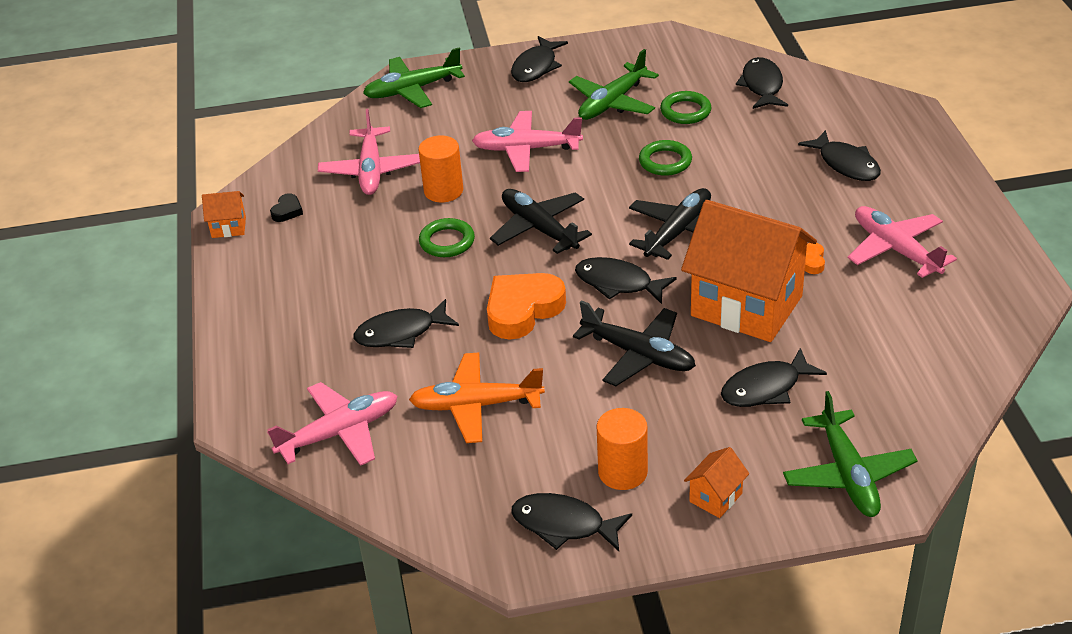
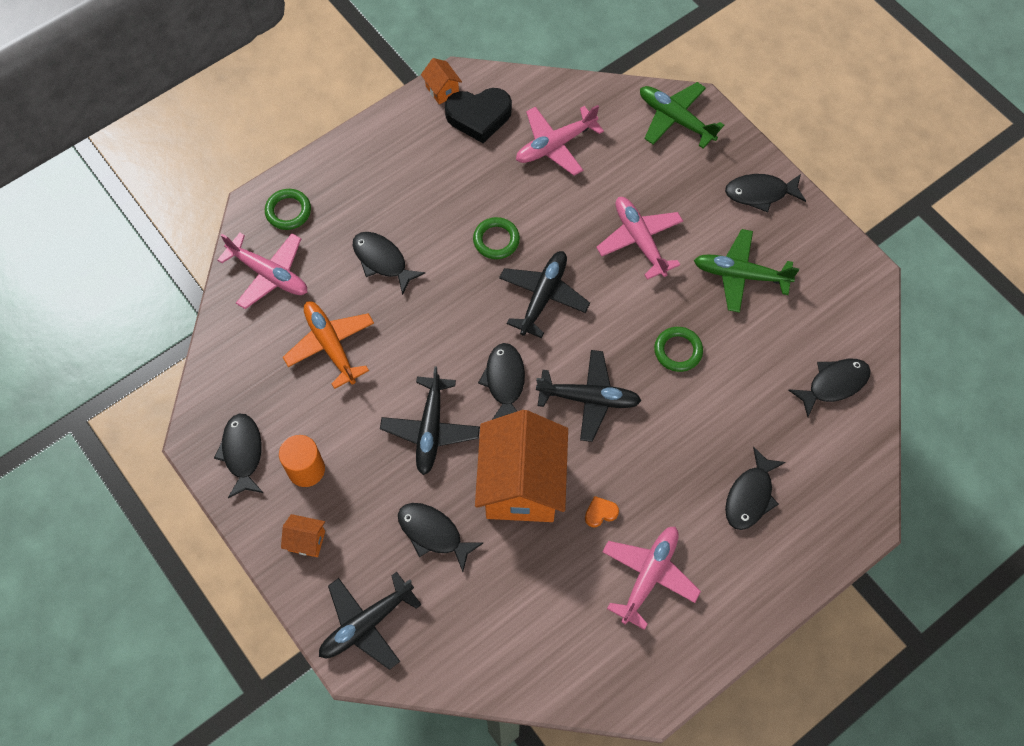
camera: 60 degrees right, 25 degrees up
(287, 211) = (479, 116): black heart -> black heart, size x2.21
(443, 191) = (556, 207): orange cylinder -> none
(523, 310) = (443, 329): orange heart -> none
(685, 111) = (759, 337): green ring -> green ring (288, 211)
(848, 475) = (366, 624): green plane -> black plane

